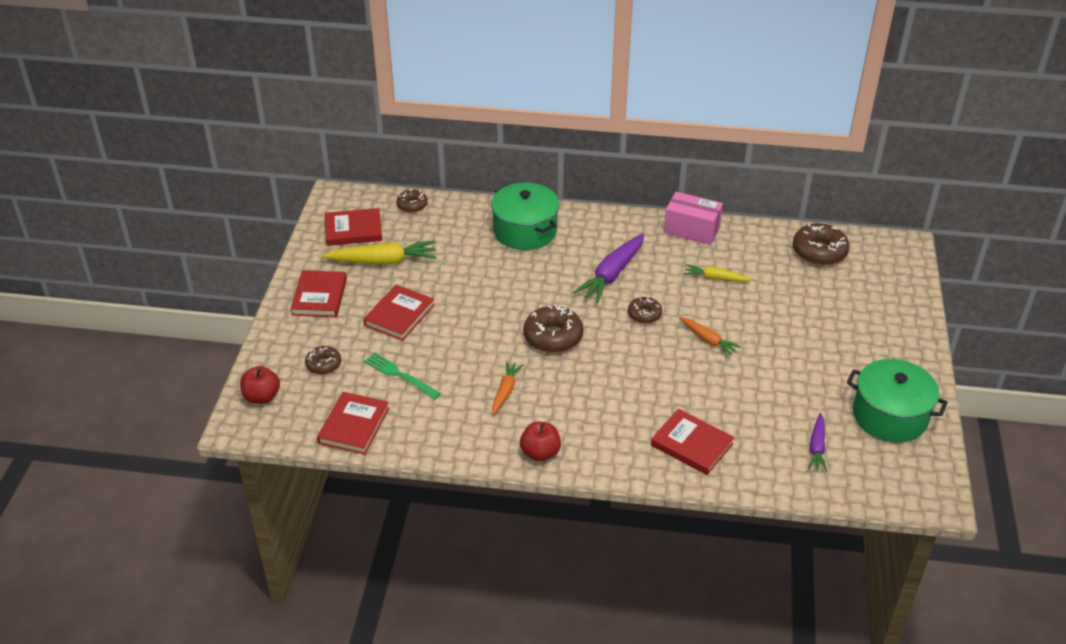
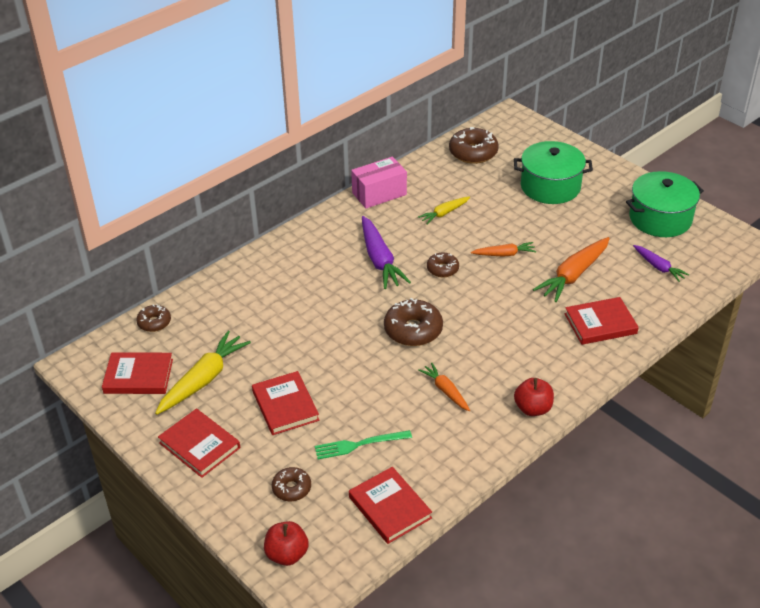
camera: 50 degrees left, 0 degrees up
(353, 230) = (138, 376): red book -> red book turned 60 degrees clockwise
(525, 231) = (272, 276): green pot -> green pot (550, 187)
(734, 396) = (573, 275): none -> orange carrot

